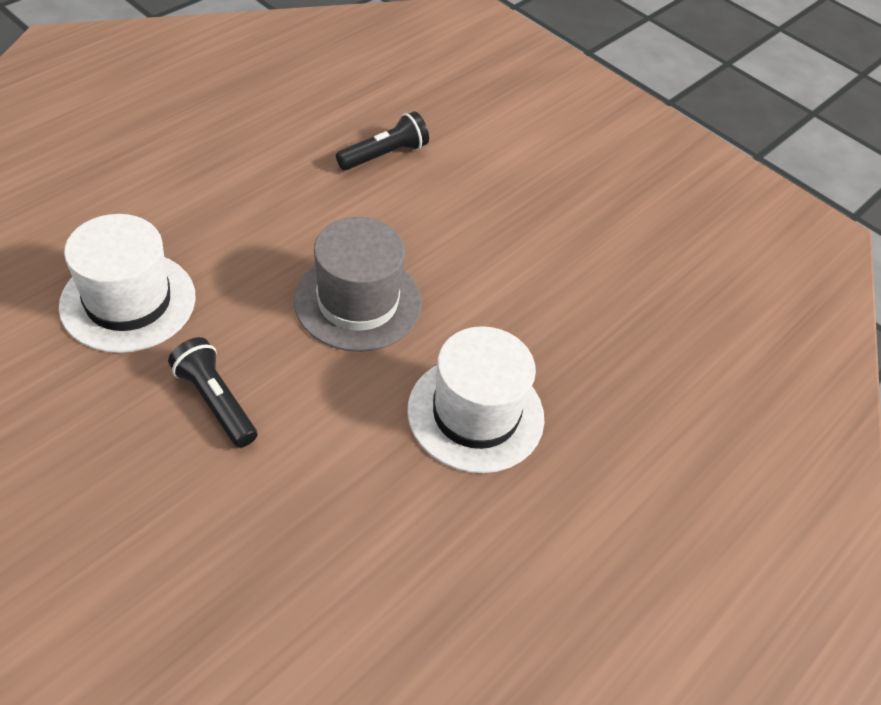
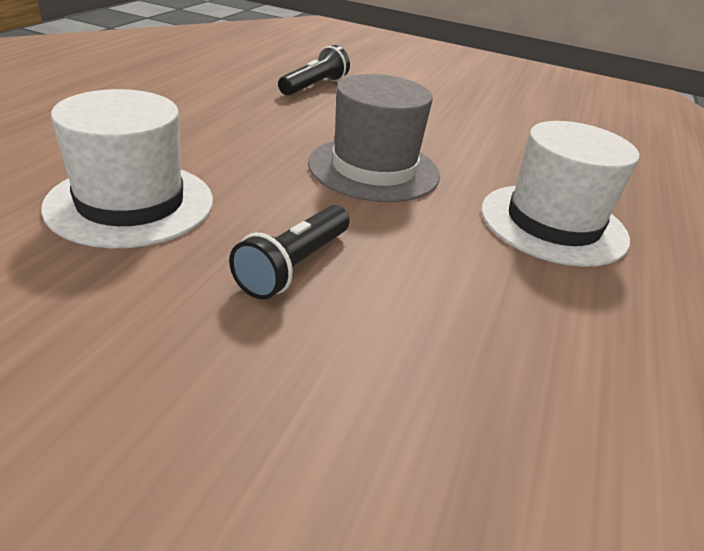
camera: 20 degrees left, 15 degrees down
(215, 402) = (294, 266): black flashlight -> black flashlight turned 90 degrees counterclockwise

